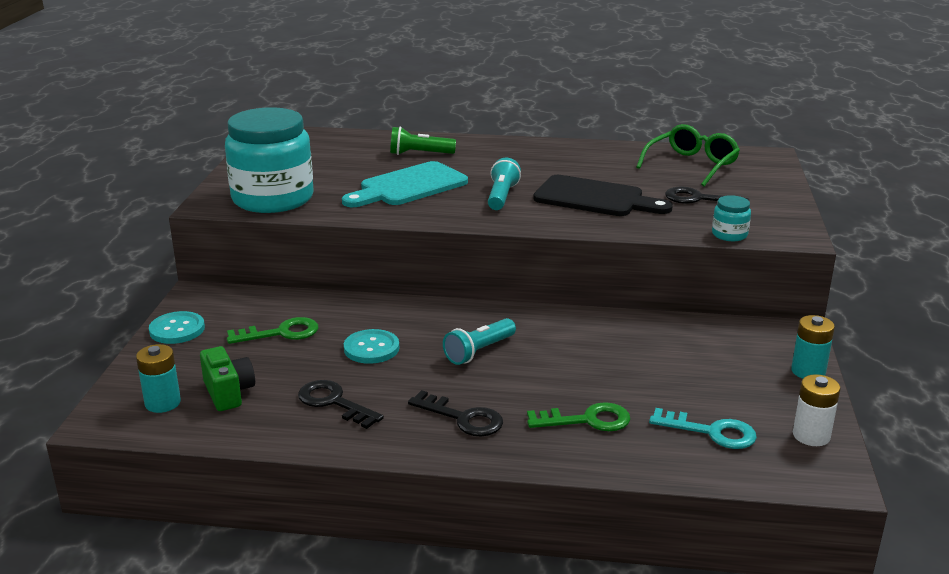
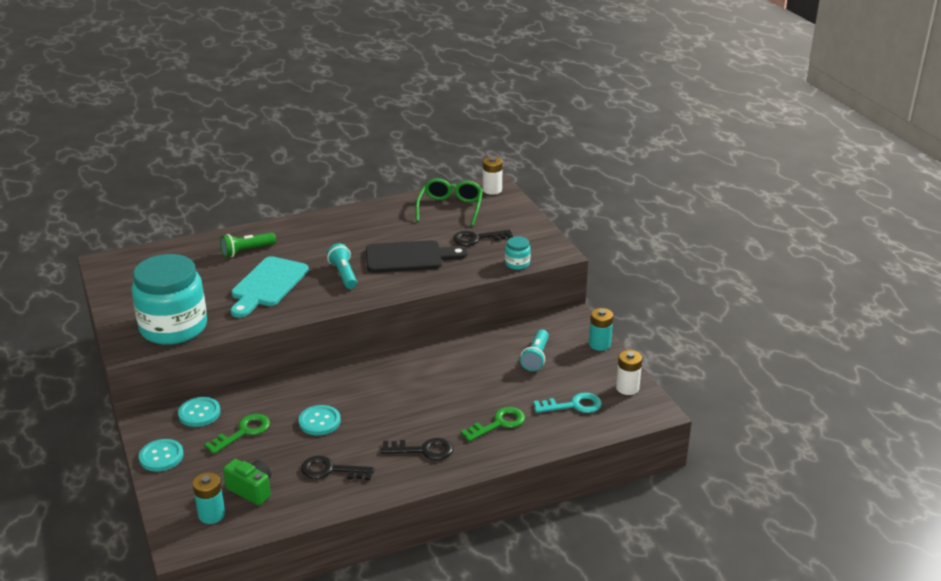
camera: 30 degrees left, 5 degrees up
(256, 301) = (199, 413): none -> turquoise button
(479, 351) = (394, 399): turquoise flashlight -> turquoise flashlight (536, 357)
(761, 159) = (492, 190): none -> white battery

